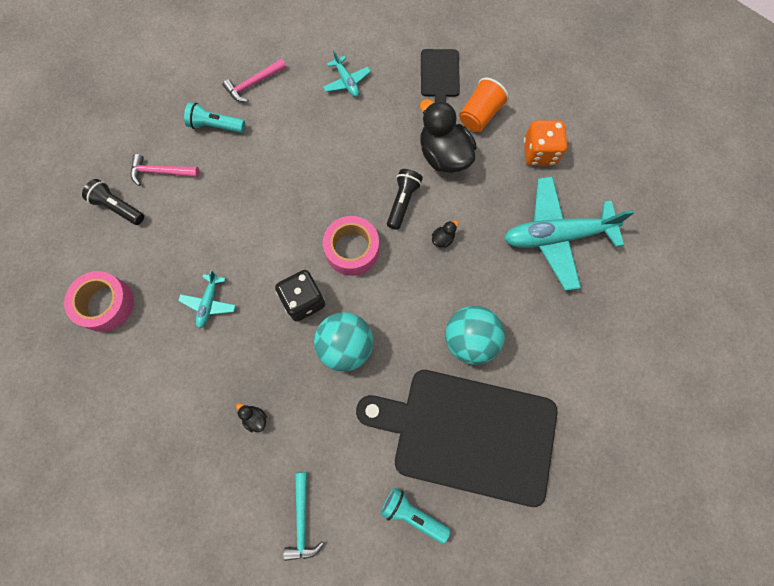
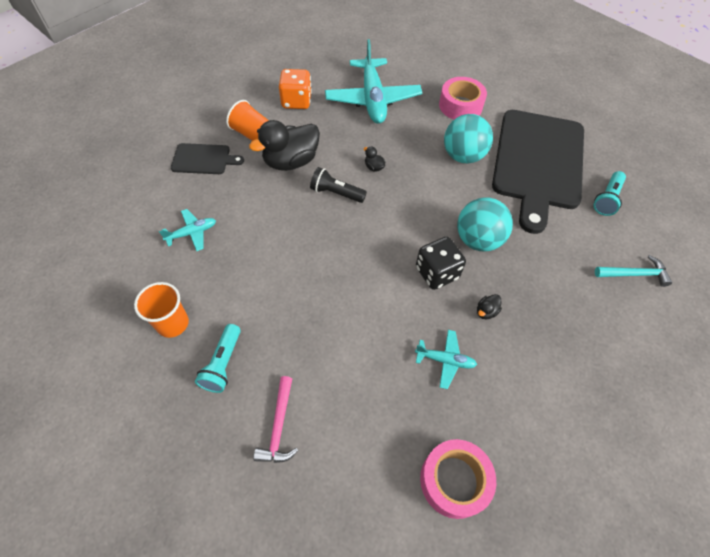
camera: 90 degrees left, 15 degrees down
(118, 207) = (324, 479): black flashlight -> none
(253, 84) = (173, 323): pink hammer -> orange cup
(255, 418) = (556, 313): black duck -> black duck (486, 311)
(352, 249) = (383, 233): pink tape -> pink tape (460, 106)

